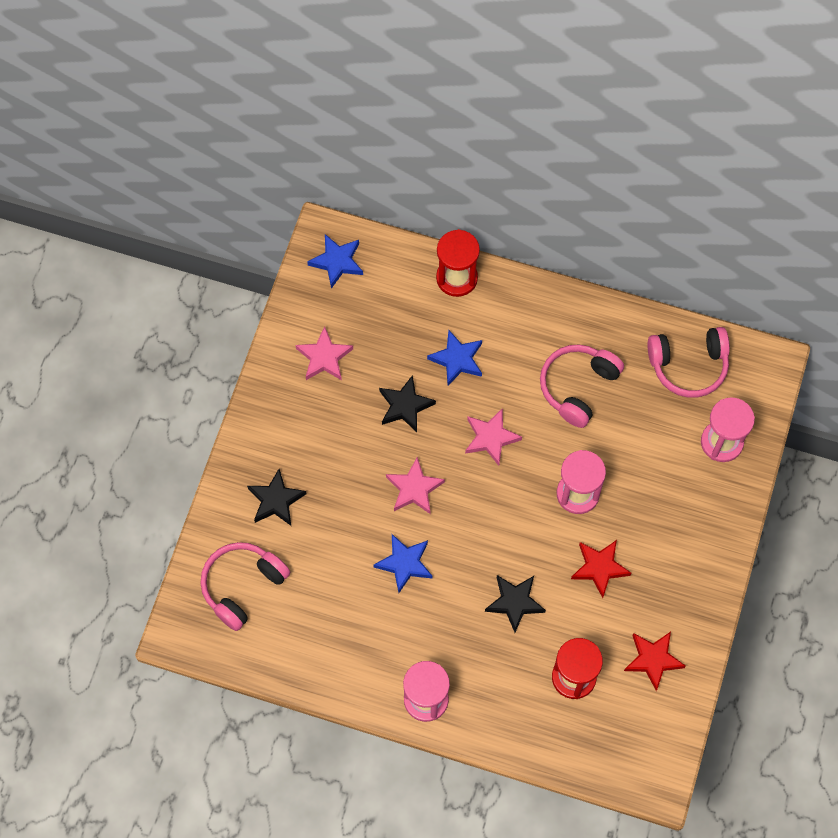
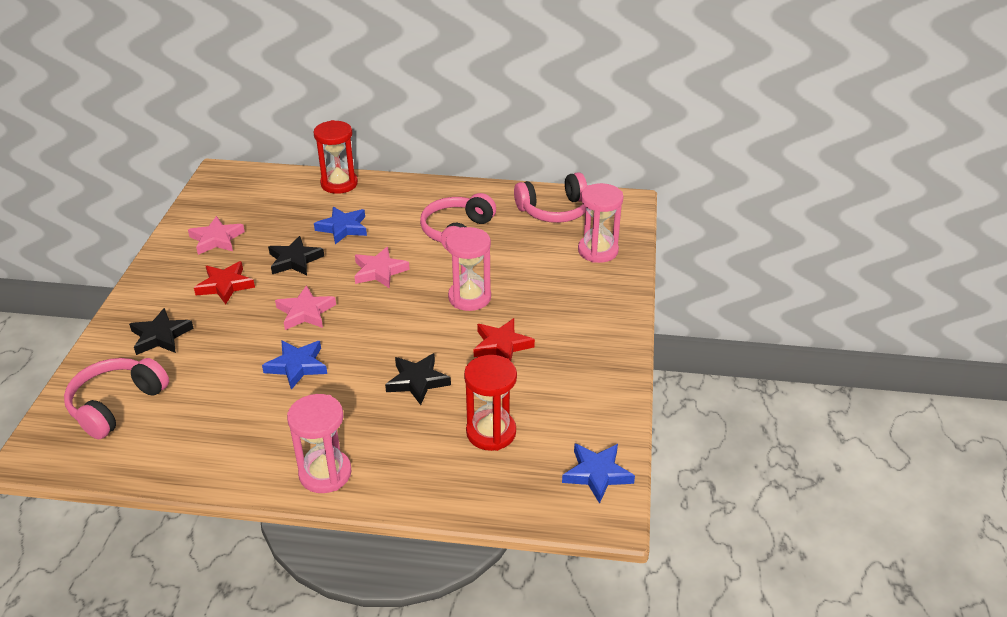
camera: 10 degrees left, 30 degrees down
(337, 262) = (231, 185): blue star -> blue star (597, 474)
(653, 659) = (573, 407): red star -> red star (225, 285)

